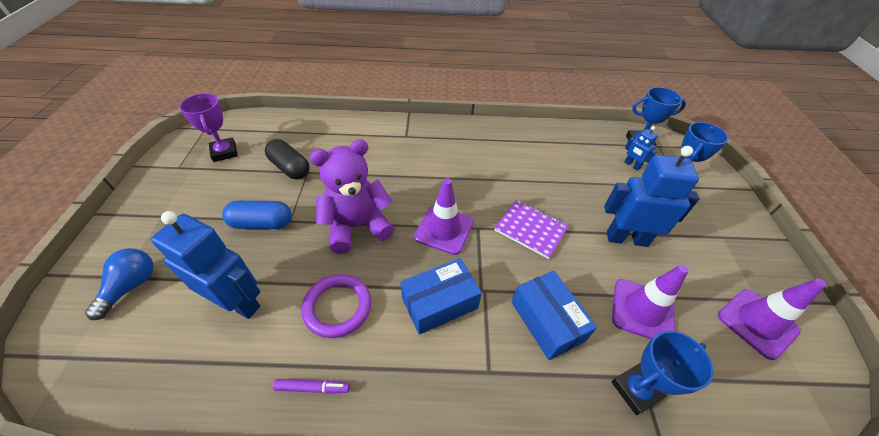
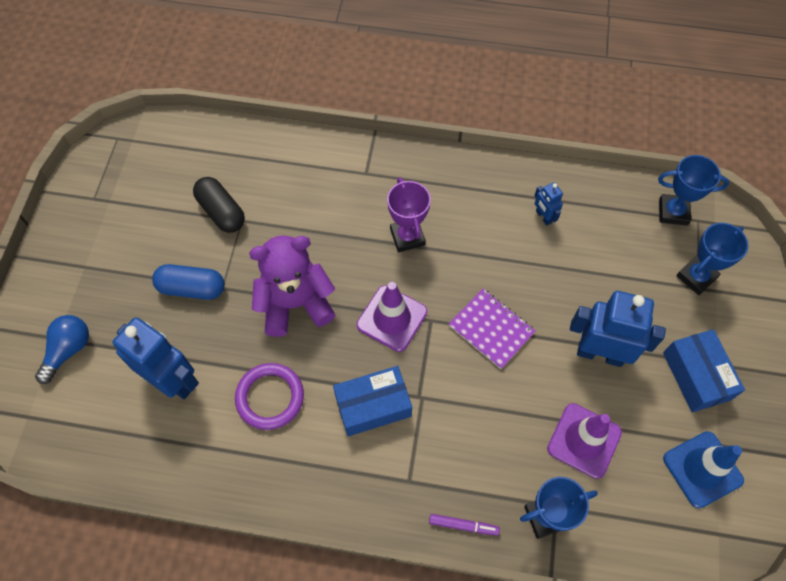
camera: 10 degrees right, 15 degrees up
(224, 152) = (144, 180): purple trophy -> purple trophy (407, 237)
(313, 388) = (244, 473): purple marker -> purple marker (463, 525)
(547, 321) = (479, 439): blue box -> blue box (696, 376)
(632, 165) = (648, 249): blue robot -> blue robot (543, 217)
(757, 323) = (702, 469): purple traffic cone -> blue traffic cone

